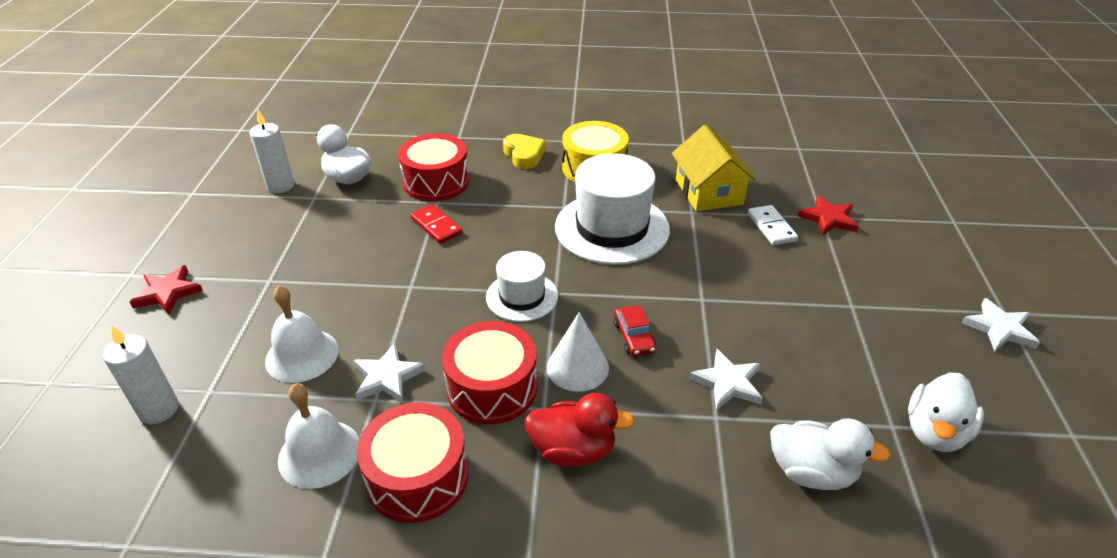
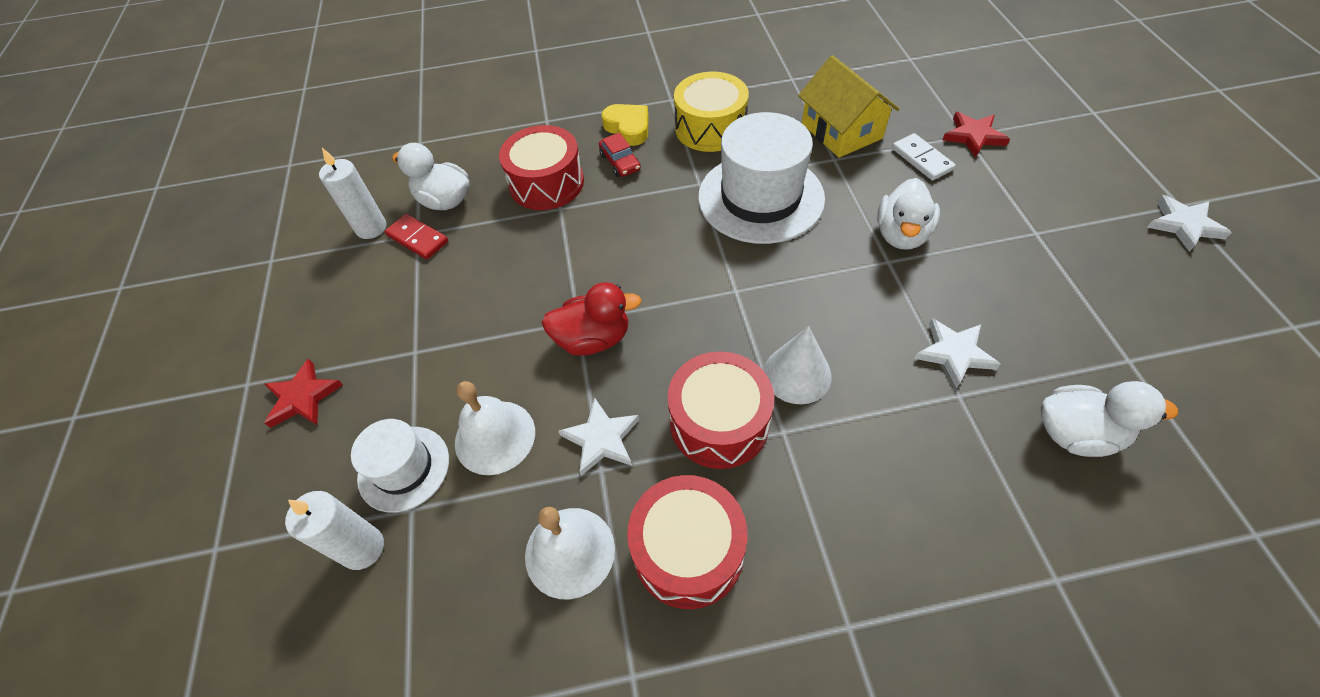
camera: 10 degrees left, 15 degrees up
(436, 226) = (572, 239): red domino -> red domino (418, 238)
(522, 296) = (702, 304): white hat -> white hat (404, 468)
(573, 450) = (834, 473): red duck -> red duck (593, 339)
(634, 337) = (839, 323): red car -> red car (620, 162)
(935, 432) = (1171, 357): white duck -> white duck (901, 234)

